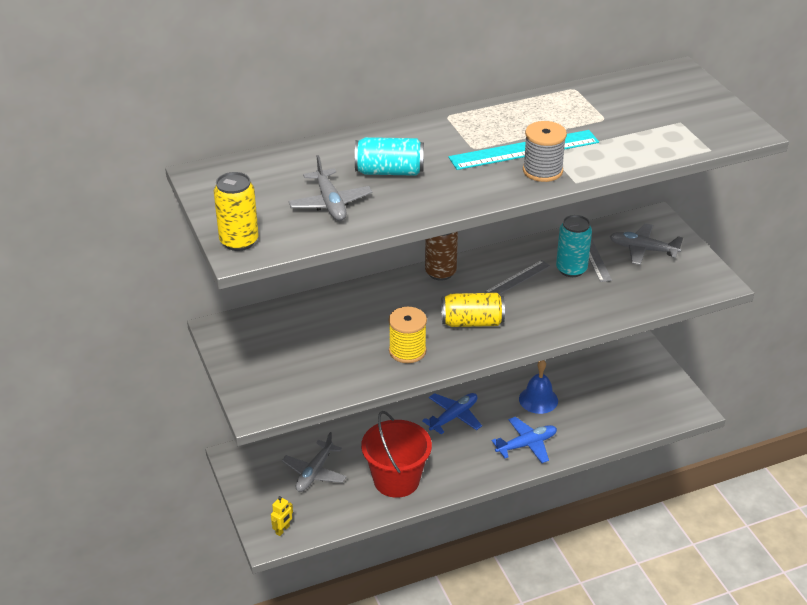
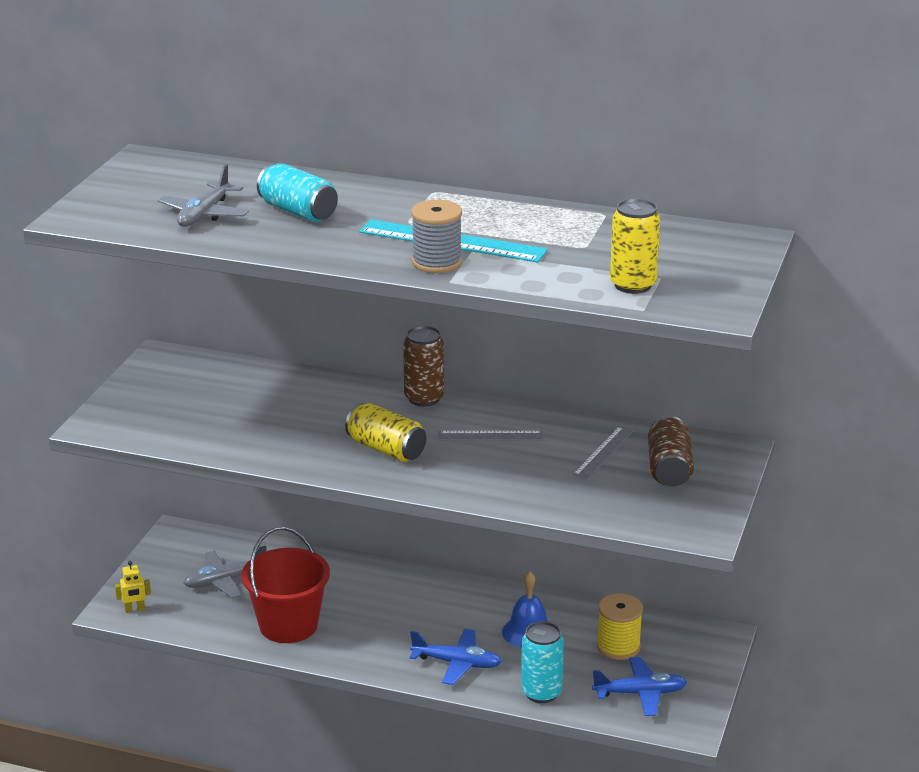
camera: 40 degrees right, 10 degrees down
(239, 241) = (84, 211): yellow can -> yellow can (633, 285)
(407, 351) = (289, 444): yellow spool -> yellow spool (618, 647)
(454, 417) = (419, 603): blue plane -> blue plane (640, 693)
(571, 269) = (560, 452): turquoise can -> turquoise can (541, 693)
(642, 249) = (669, 469): grey plane -> brown can

